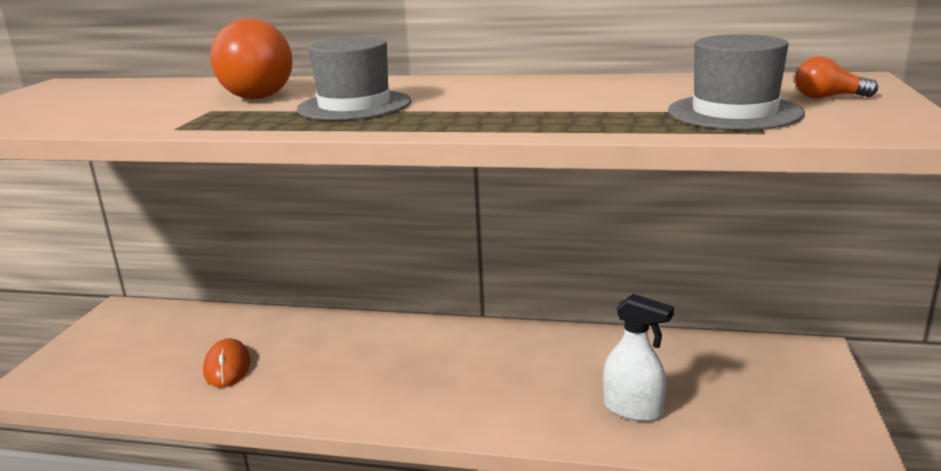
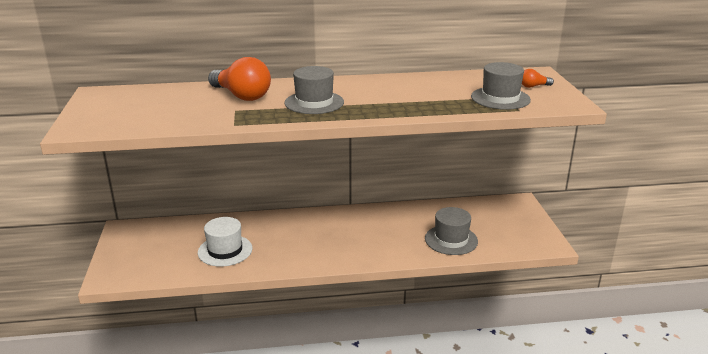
camera: 20 degrees left, 5 degrees up
(227, 367) = (225, 250): orange mouse -> white hat
(633, 409) = (451, 240): white spray bottle -> grey hat

